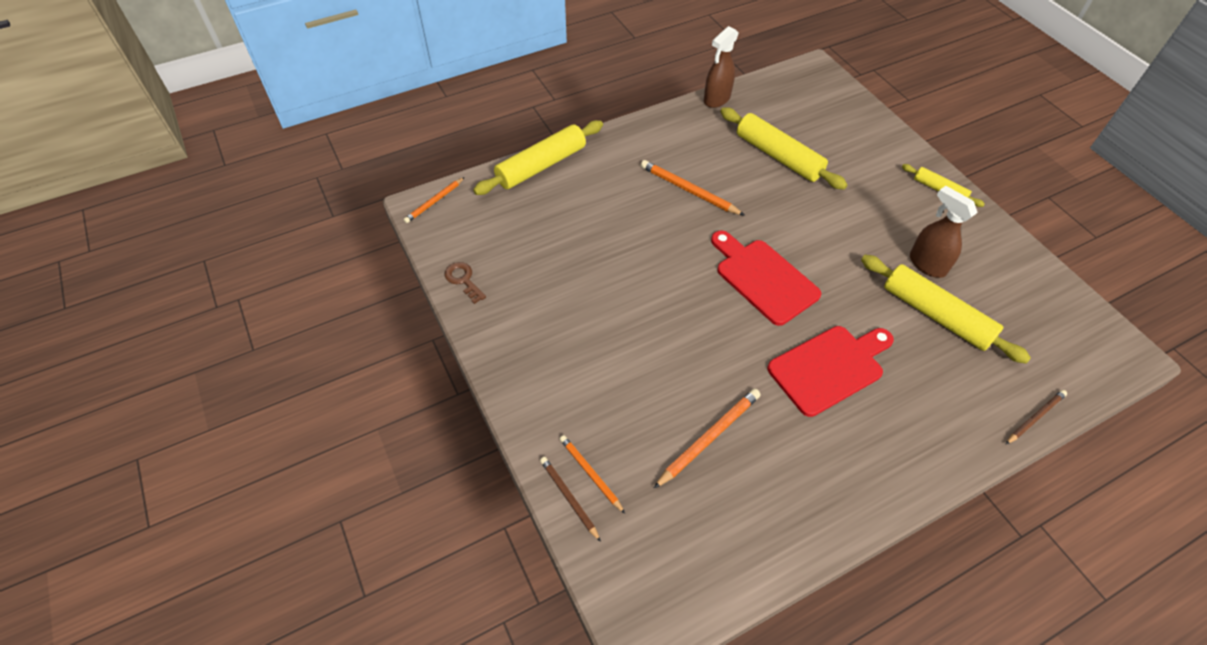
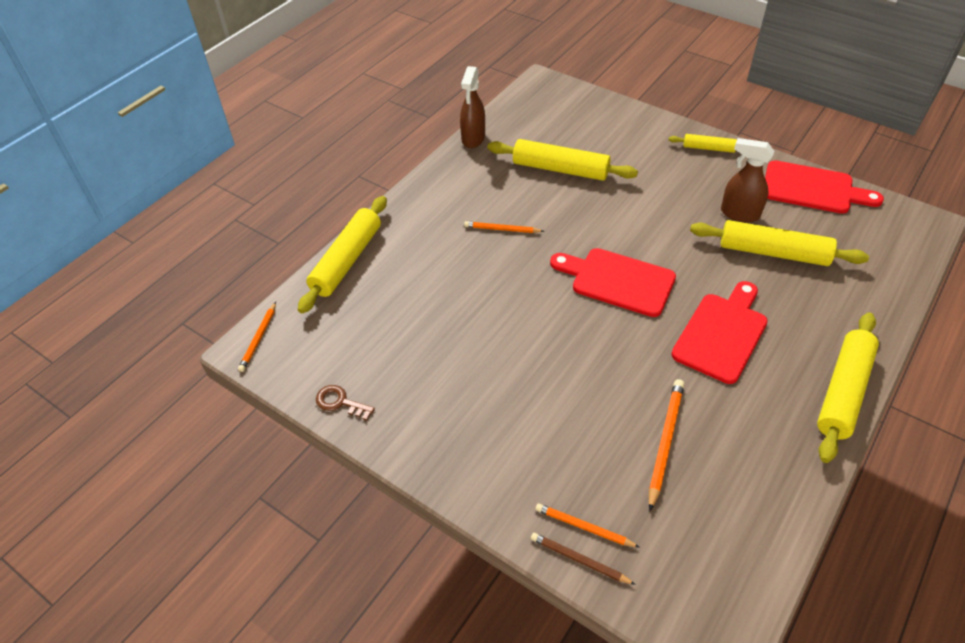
camera: 25 degrees left, 5 degrees down
(689, 190) = (502, 229): orange pencil -> orange pencil, size x0.65
(913, 474) = (843, 392): none -> yellow rolling pin
(1023, 270) = (813, 188): none -> red cutting board
(1035, 418) = (898, 303): brown pencil -> none

